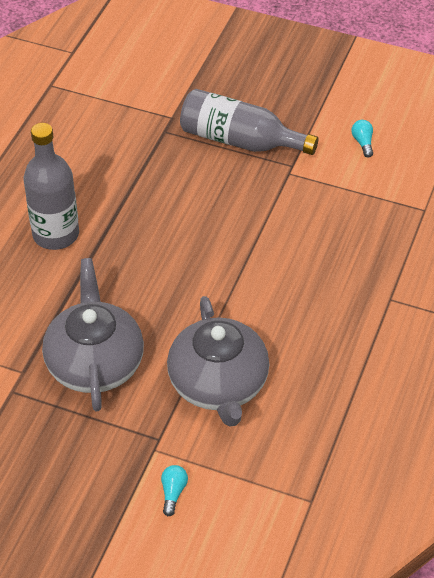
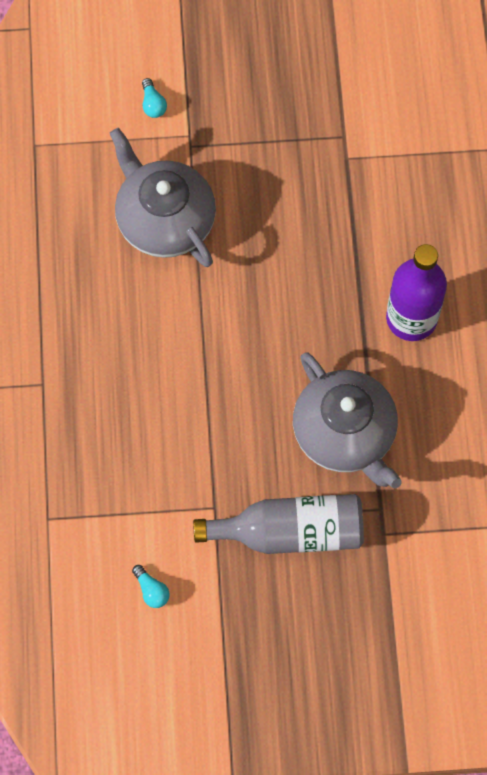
camera: 155 degrees right, 20 degrees up
(56, 234) = (411, 318): grey bottle -> purple bottle
(95, 363) = (287, 194): grey teapot -> grey teapot (345, 433)

